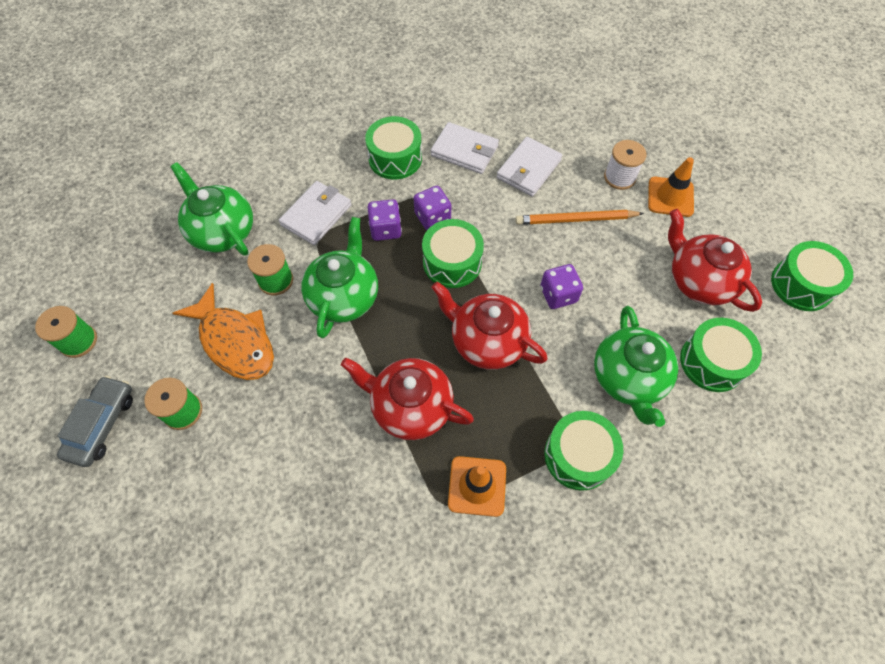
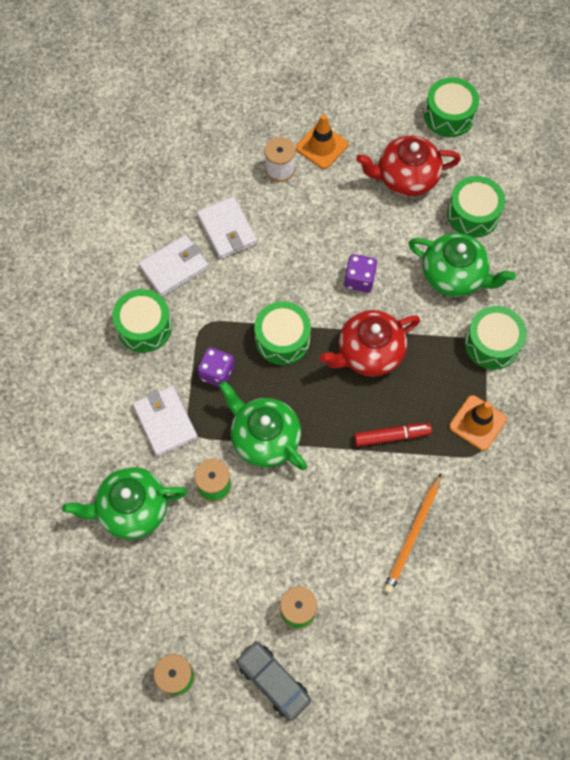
camera: 60 degrees left, 5 degrees up
(235, 341) = (255, 544): orange fish -> none
(410, 406) = (391, 436): red teapot -> red marker
(432, 217) = (228, 330): purple dice -> none
(576, 220) = (300, 226): orange pencil -> orange pencil (413, 535)

